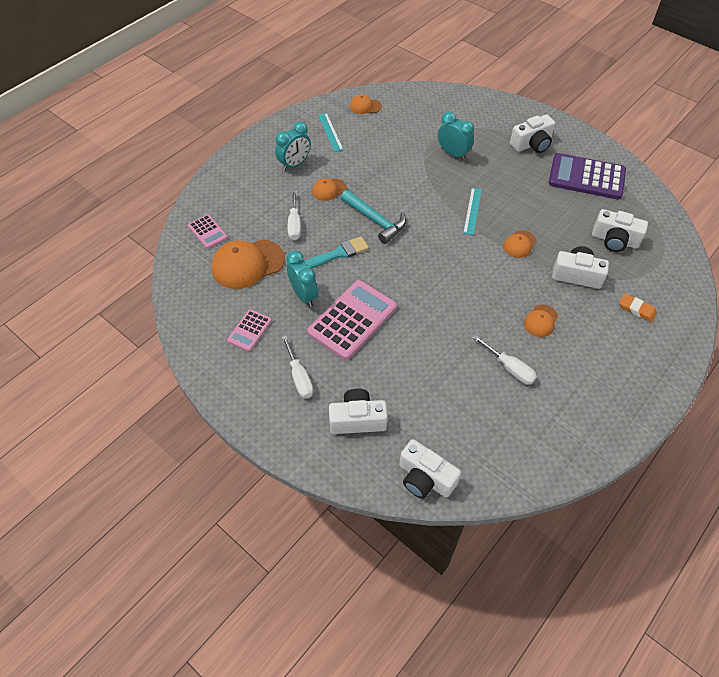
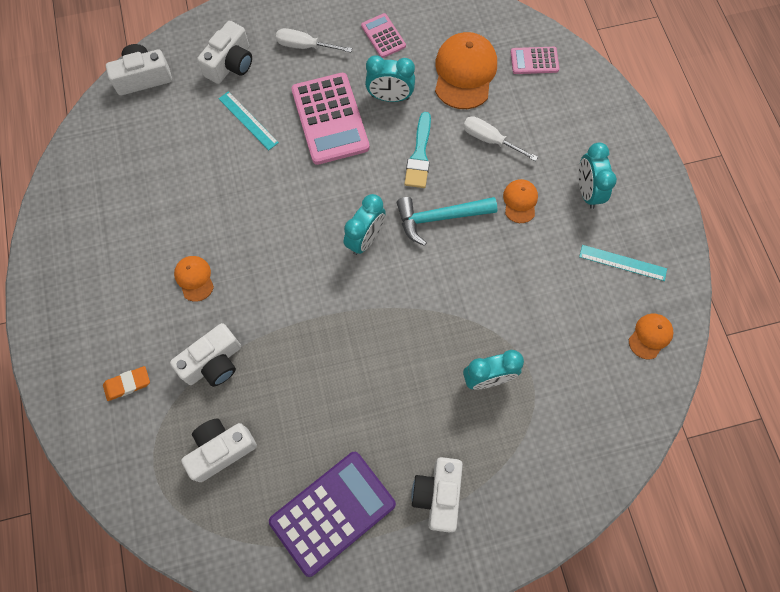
camera: 125 degrees right, 15 degrees up
(424, 248) = (365, 239): none -> turquoise clock
(472, 211) = (380, 327): turquoise ruler -> turquoise ruler (248, 120)
(509, 368) = (174, 210): white screwdriver -> none
(519, 244) = (297, 338): orange cap -> none

